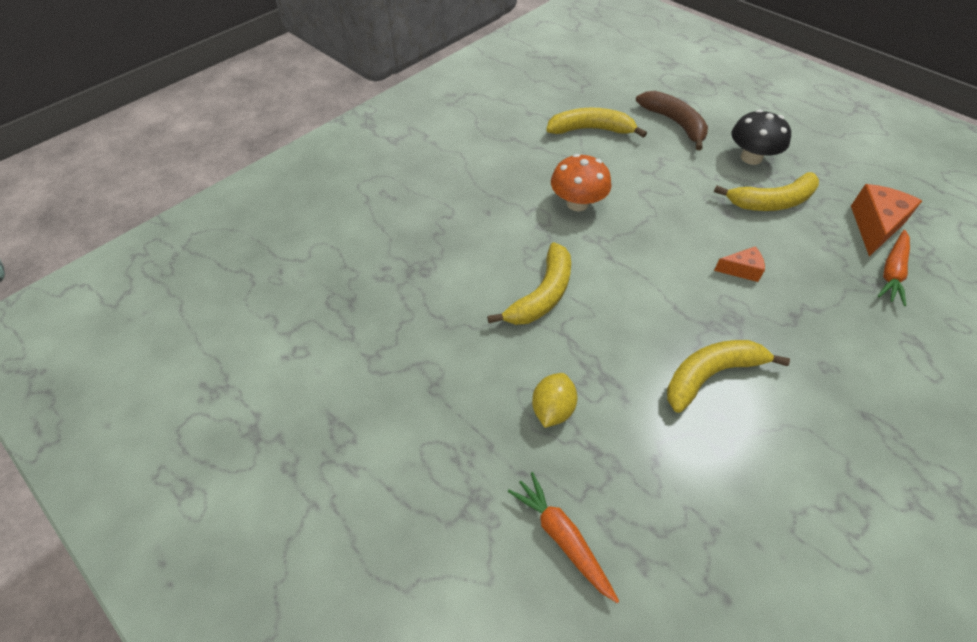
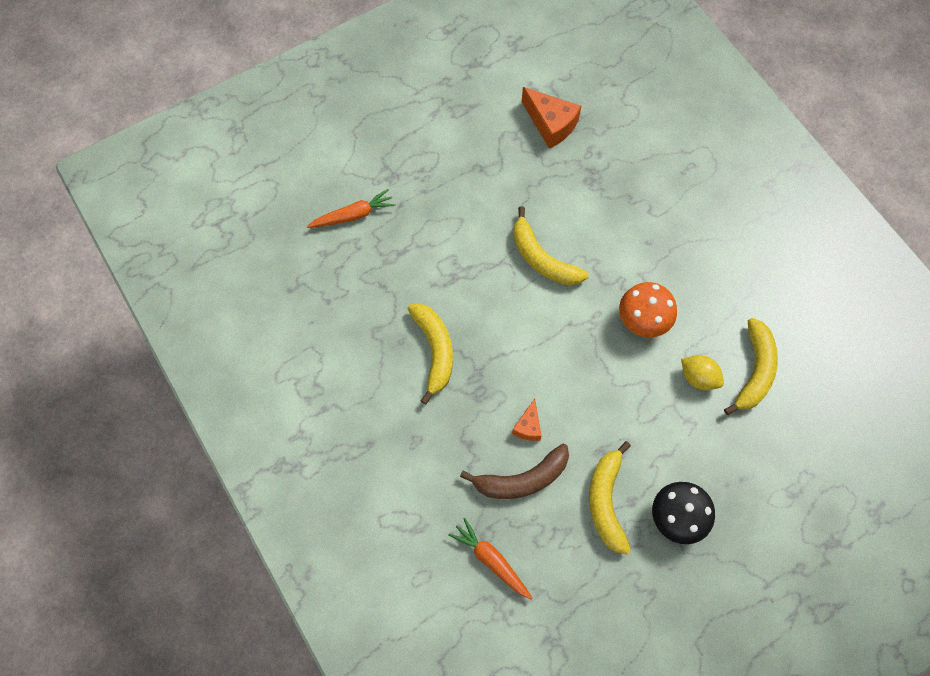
camera: 105 degrees right, 15 degrees up
(552, 409) = (439, 235): yellow lemon -> yellow lemon (698, 378)
(675, 123) = (751, 464): brown banana -> brown banana (522, 479)
(875, 226) = (550, 585): orange cheese -> orange cheese (551, 124)

